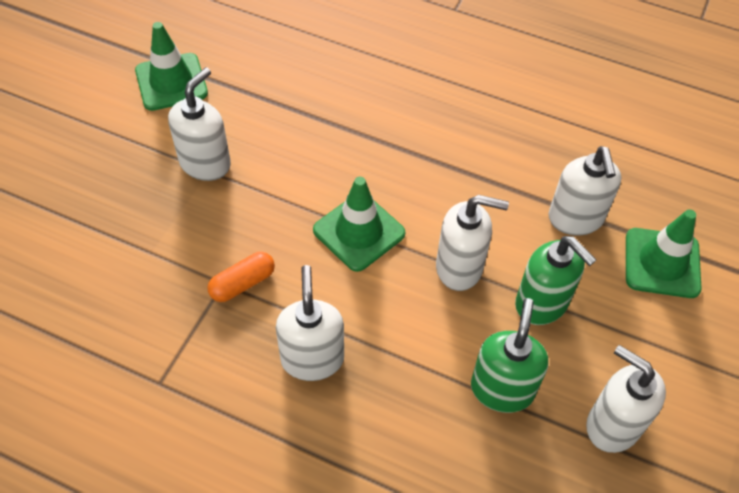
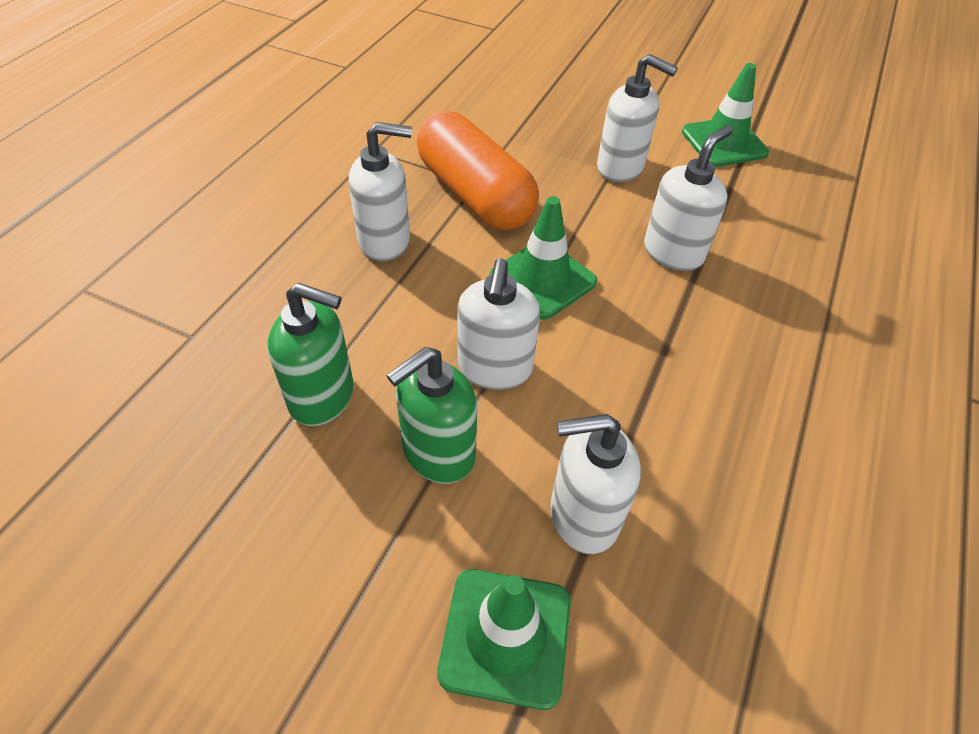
camera: 90 degrees right, 5 degrees down
(242, 283) = (475, 195): orange capsule -> orange capsule, size x2.21
(612, 425) = (248, 513): white soap dispenser -> white soap dispenser (673, 252)

